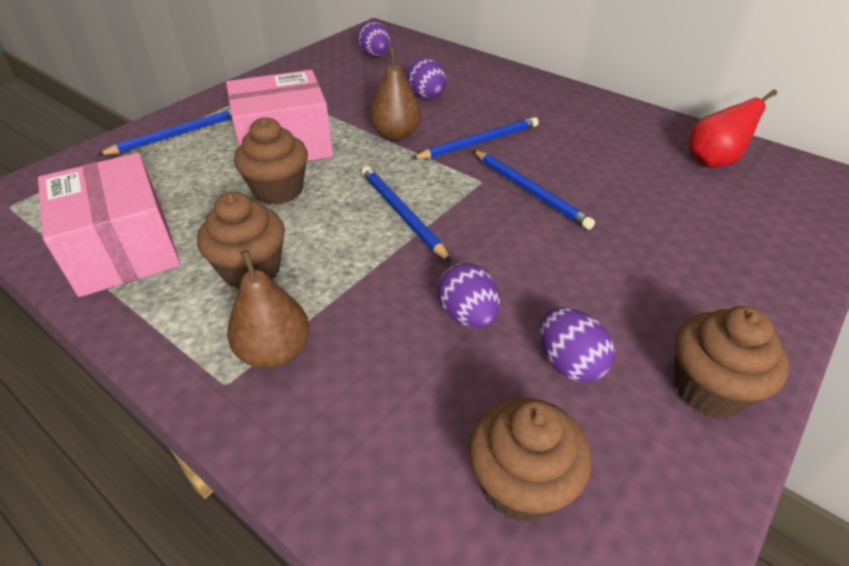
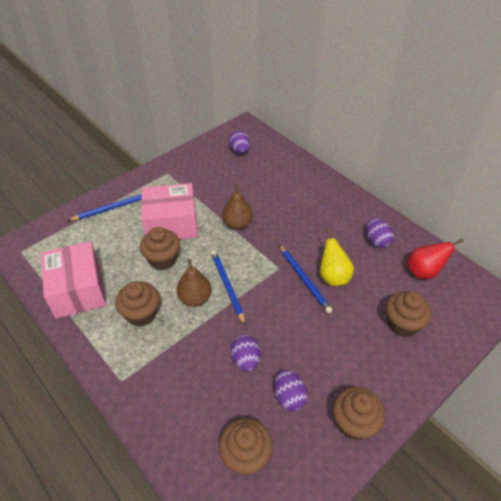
camera: 10 degrees right, 5 degrees up
(275, 352) = (146, 366): brown pear -> brown pear (195, 298)
(425, 95) = (263, 191): purple egg -> purple egg (376, 241)
(479, 142) = (285, 237): blue pencil -> none
(575, 182) = (333, 276): none -> yellow pear
(716, 230) = (402, 324): none -> brown cupcake

